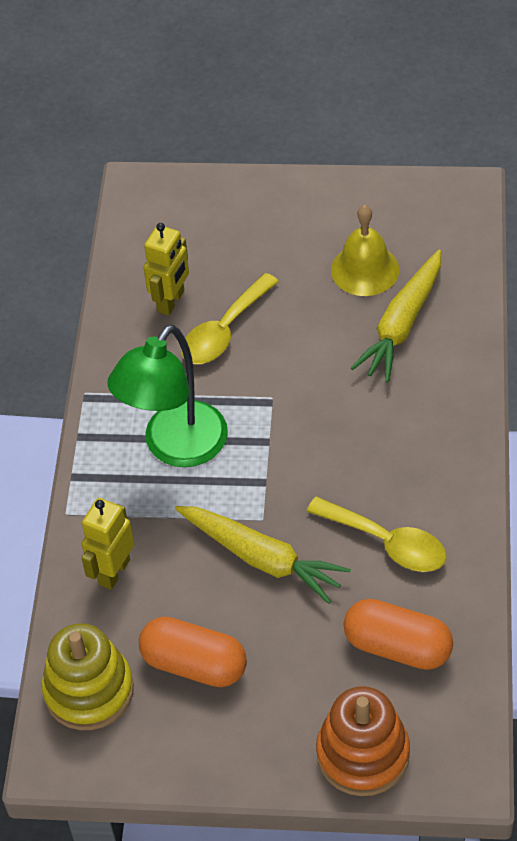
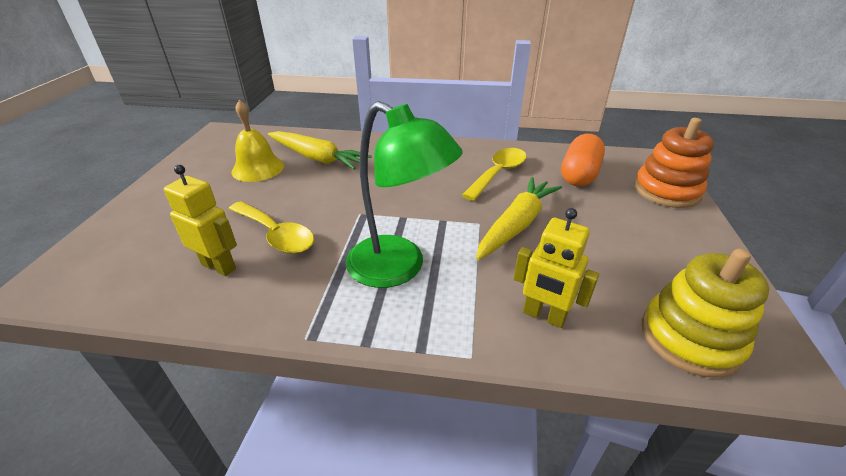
camera: 90 degrees left, 15 degrees down
(194, 664) = (629, 264): orange capsule -> none

